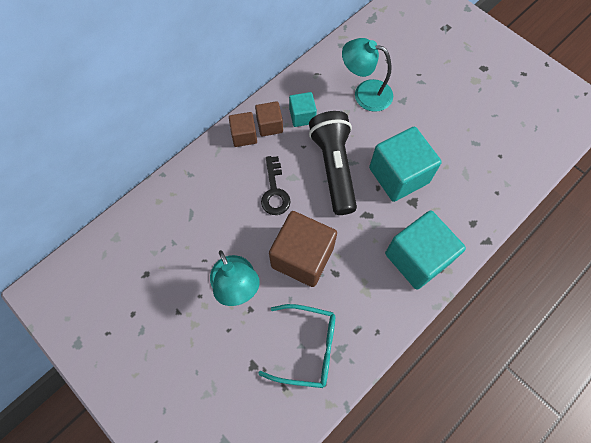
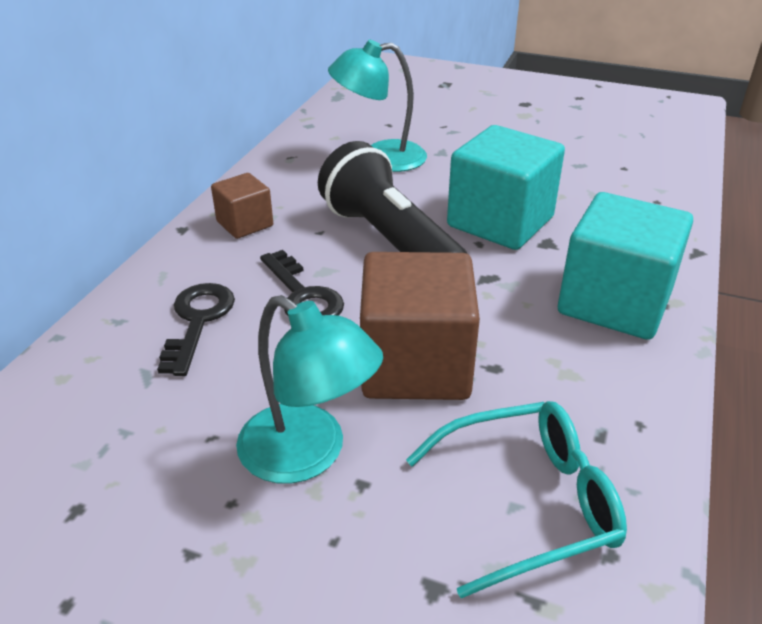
camera: 25 degrees left, 30 degrees down
(222, 189) = (198, 321): none -> black key
(244, 136) = (204, 246): brown cube -> none
(302, 116) = (295, 201): turquoise cube -> none

